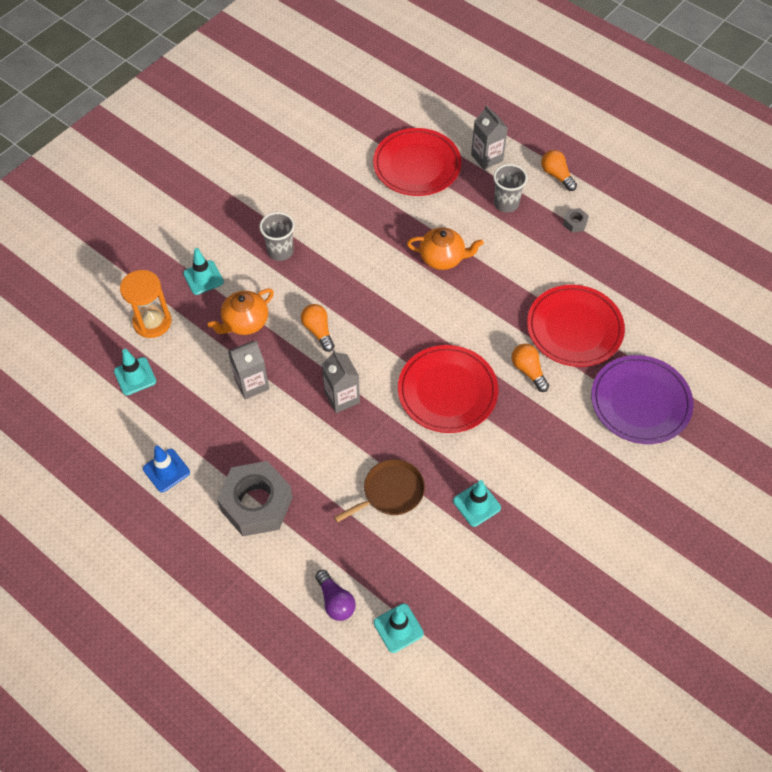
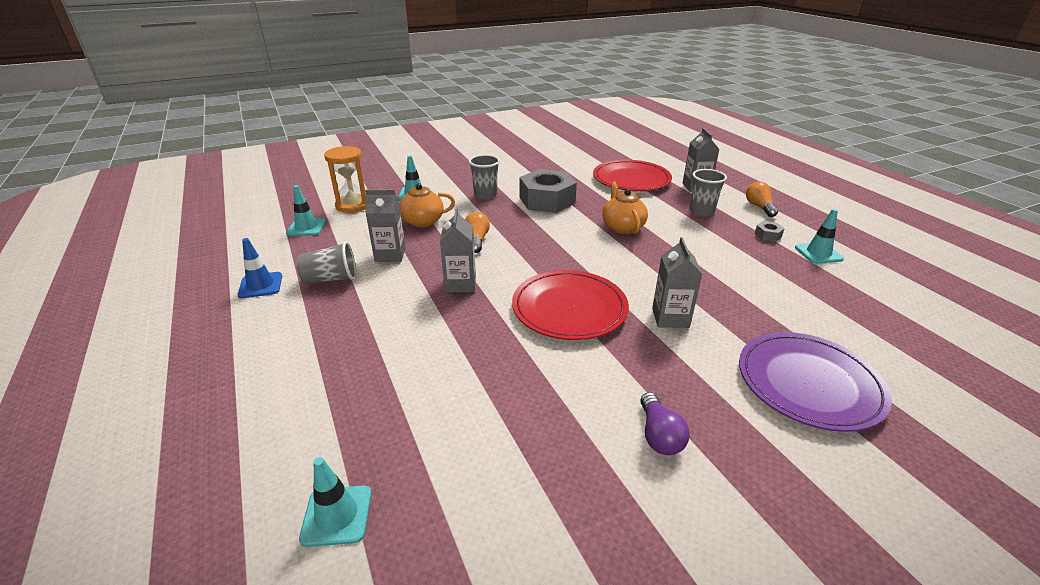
camera: 25 degrees right, 25 degrees down
(223, 437) = (331, 279): none -> grey cup
(256, 504) = (307, 333): grey nut -> grey nut (547, 200)
(335, 601) = (293, 450): purple light bulb -> purple light bulb (659, 435)
(390, 492) = (447, 368): brown pan -> none
(443, 258) = (622, 227): orange teapot -> orange teapot turned 135 degrees counterclockwise
(476, 504) = (539, 414): turquoise traffic cone -> turquoise traffic cone (818, 253)
(528, 371) = (670, 318): orange light bulb -> grey carton
(574, 328) = (740, 301): red plate -> none

